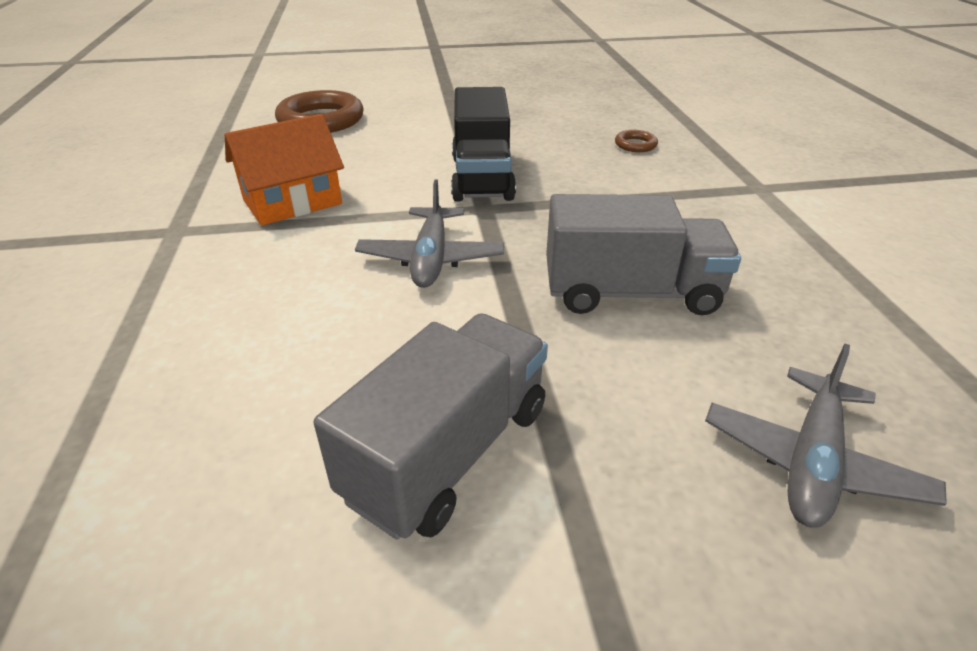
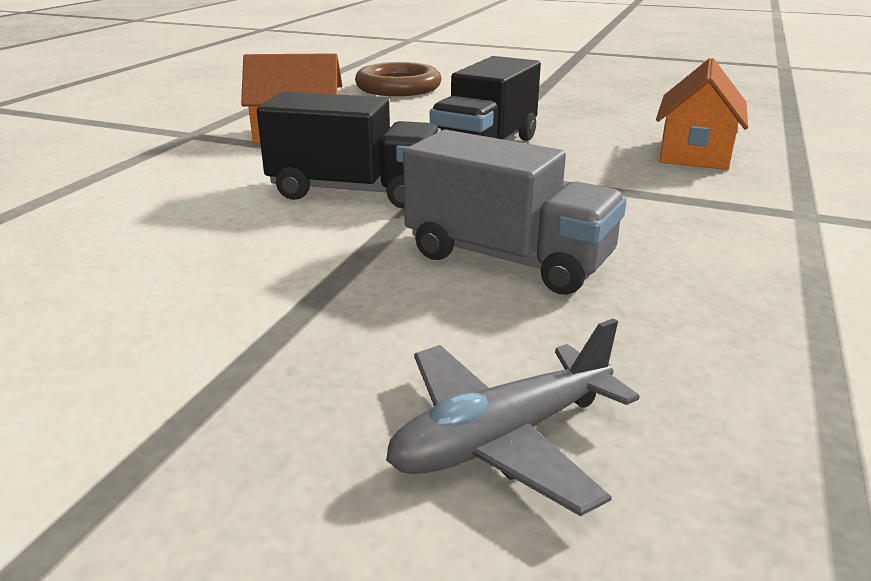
camera: 30 degrees right, 10 degrees down
(431, 259) = (354, 191): grey plane -> black truck
(448, 452) = (181, 312): grey truck -> none
(635, 145) = (694, 153): brown ring -> orange house

